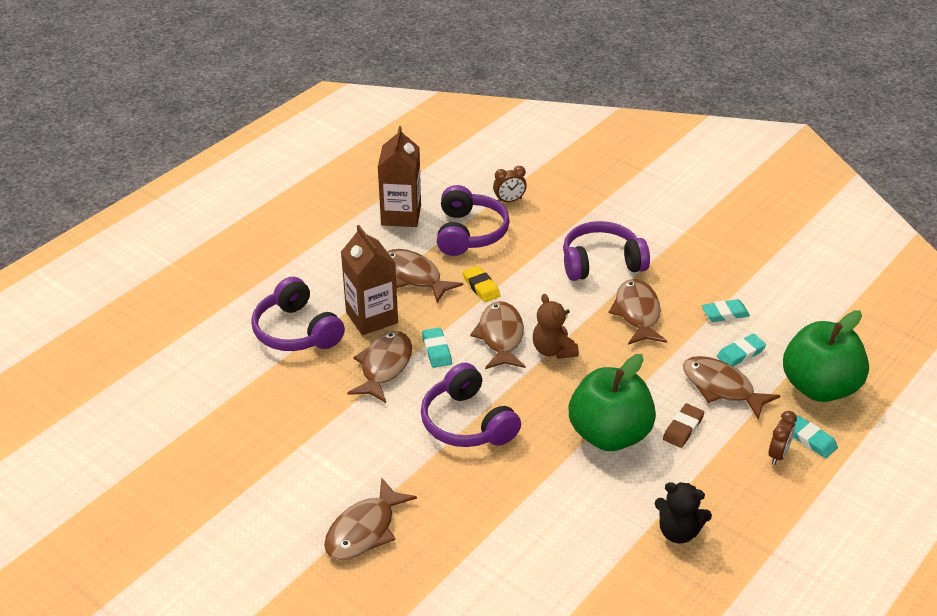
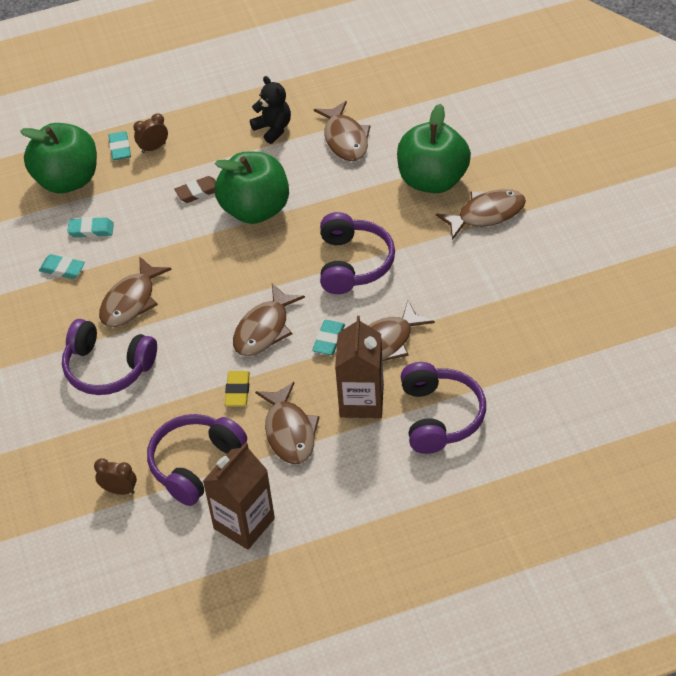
camera: 145 degrees left, 10 degrees up
(450, 545) = (432, 180): none -> green apple
(553, 350) = (232, 297): brown teddy bear -> none
(721, 388) = (137, 209): brown fish -> brown fish (345, 139)

